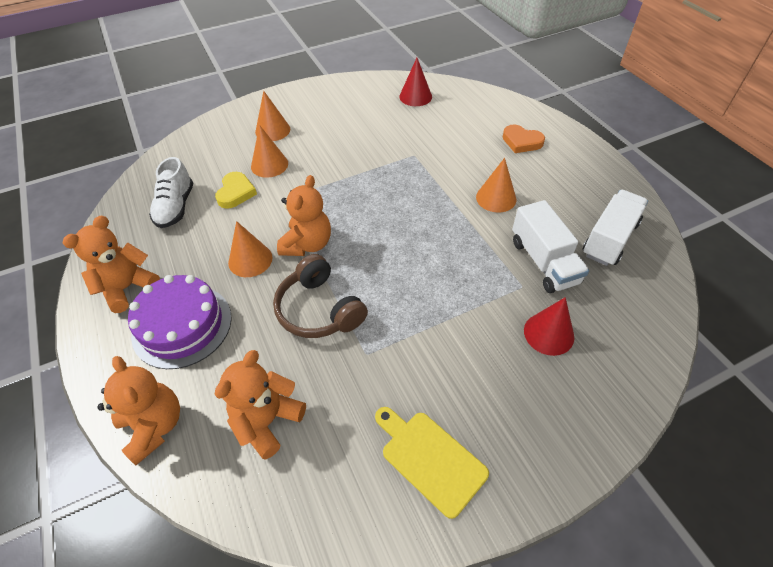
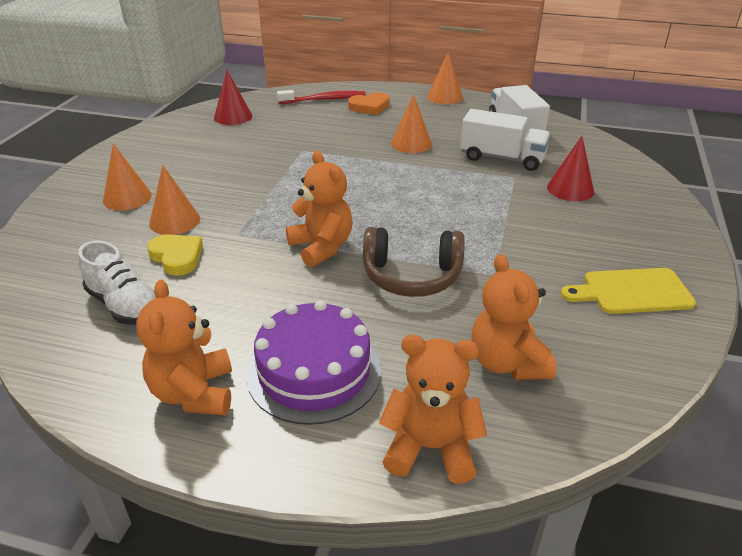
camera: 50 degrees left, 15 degrees down
(250, 260) = (289, 288): orange cone -> orange cone (445, 97)
(498, 114) = (323, 99): none -> red toothbrush

